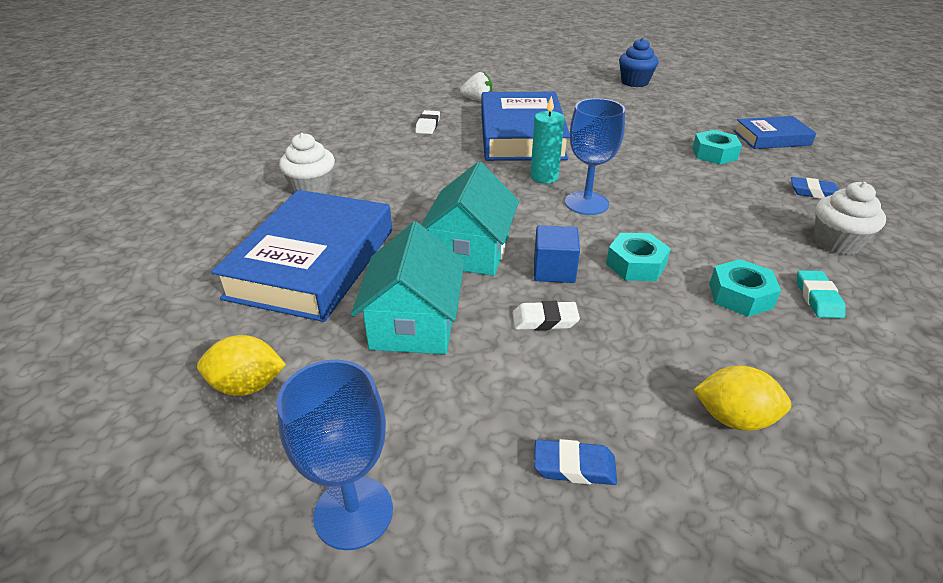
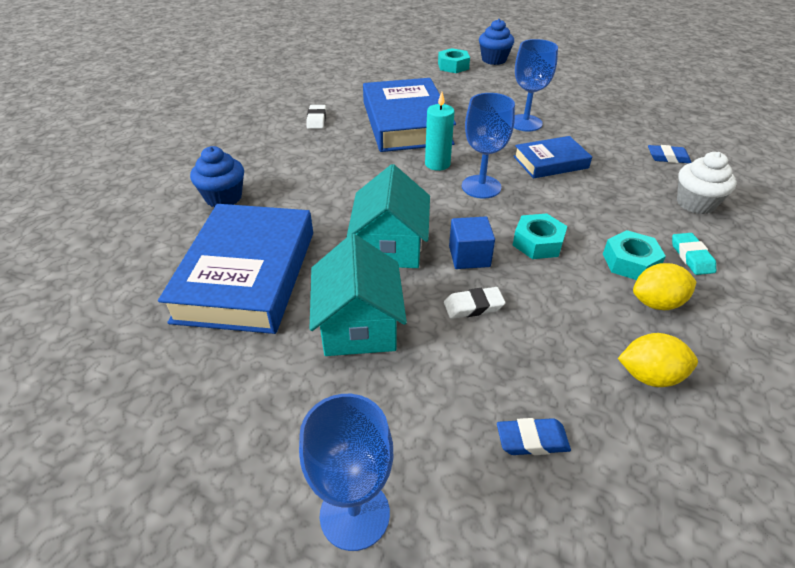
camera: 10 degrees left, 5 degrees up
(247, 385) = (221, 407): yellow lemon -> yellow lemon (656, 303)
(312, 189) = (223, 197): white cupcake -> blue cupcake
(477, 100) = (356, 88): white strawberry -> none
(653, 145) = (525, 123): none -> blue goblet
(714, 154) = (578, 127): turquoise nut -> turquoise nut (453, 66)
(771, 138) = (622, 107): blue book -> blue book (550, 162)

